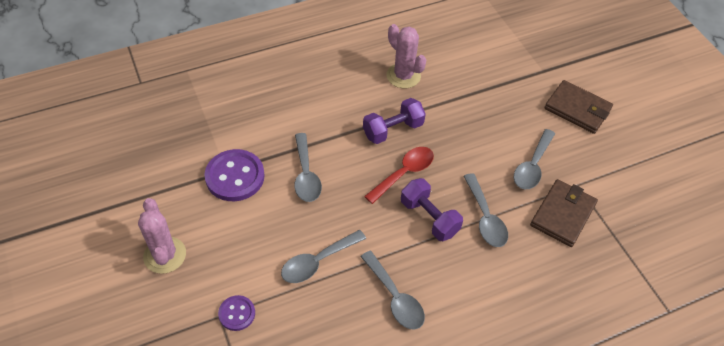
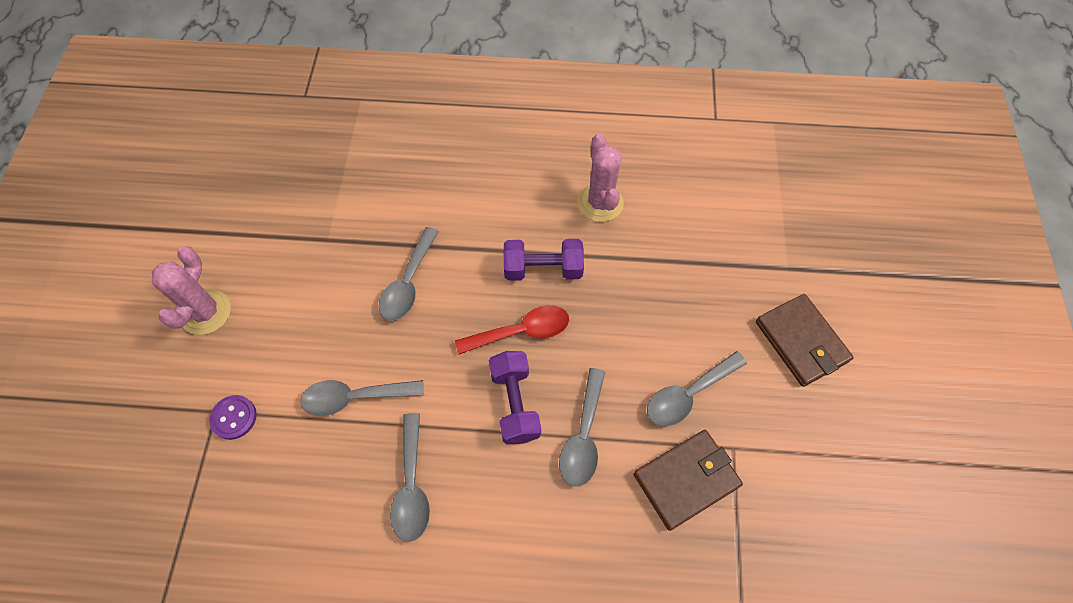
camera: 30 degrees right, 10 degrees up
(235, 177) = (331, 251): purple button -> none

